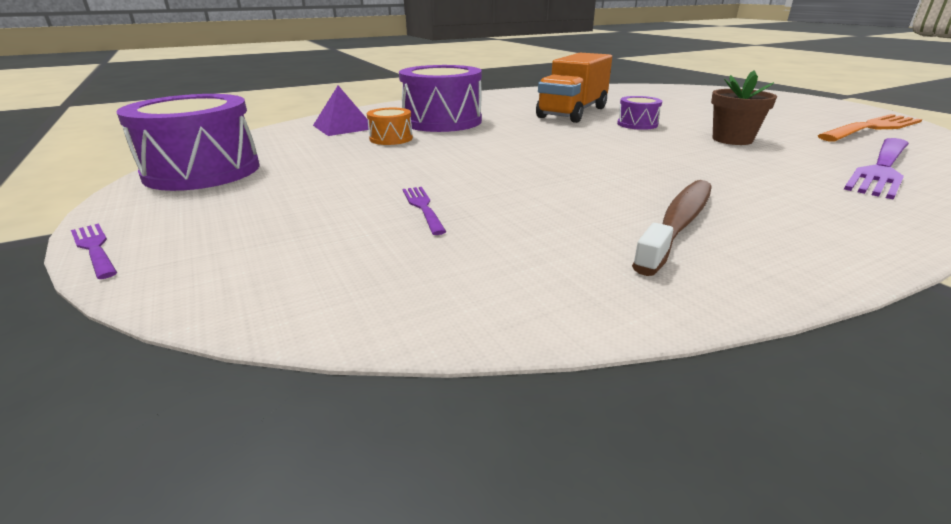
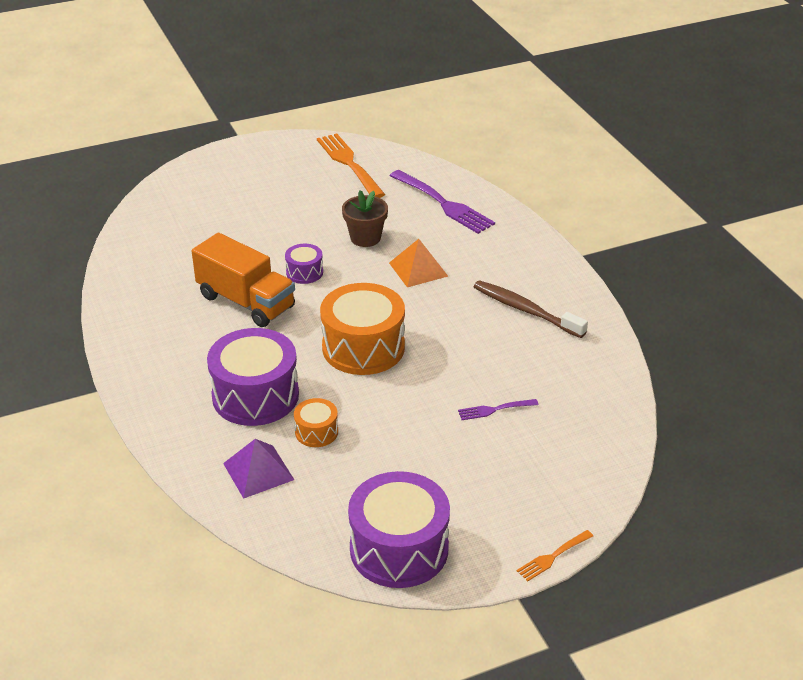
camera: 85 degrees left, 10 degrees up
(95, 249) = (553, 556): purple fork -> orange fork
(527, 147) = (363, 347): none -> orange drum
(701, 162) = (418, 269): none -> orange pyramid

